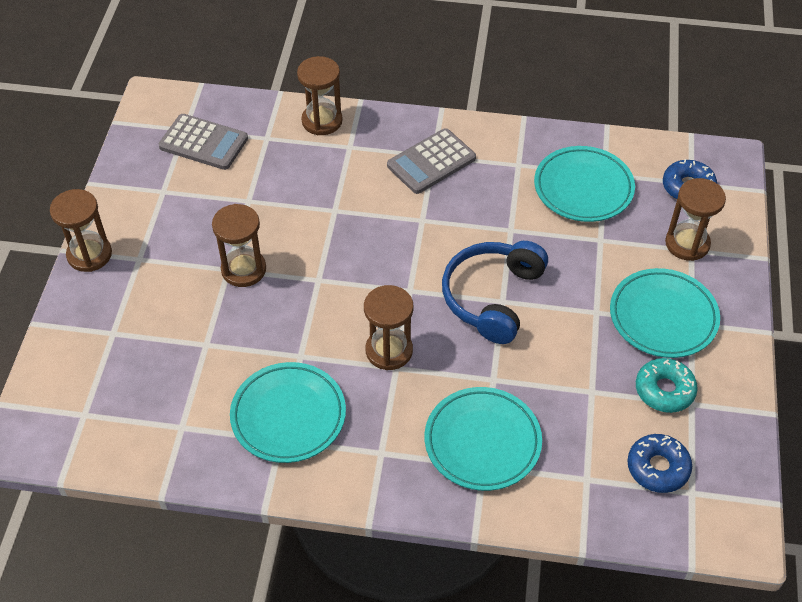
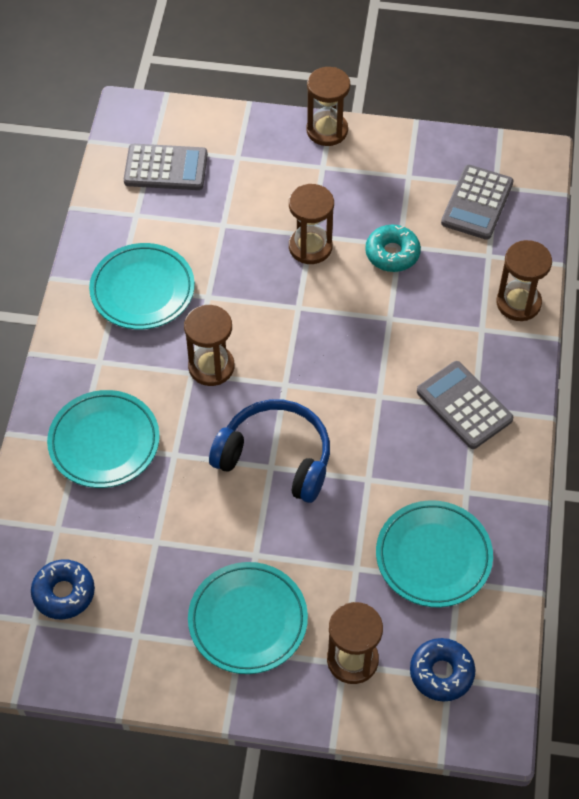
camera: 90 degrees right, 5 degrees up
(117, 400) = (166, 168): none -> grey calculator
(664, 390) = (153, 610): turquoise donut -> turquoise donut (392, 253)

